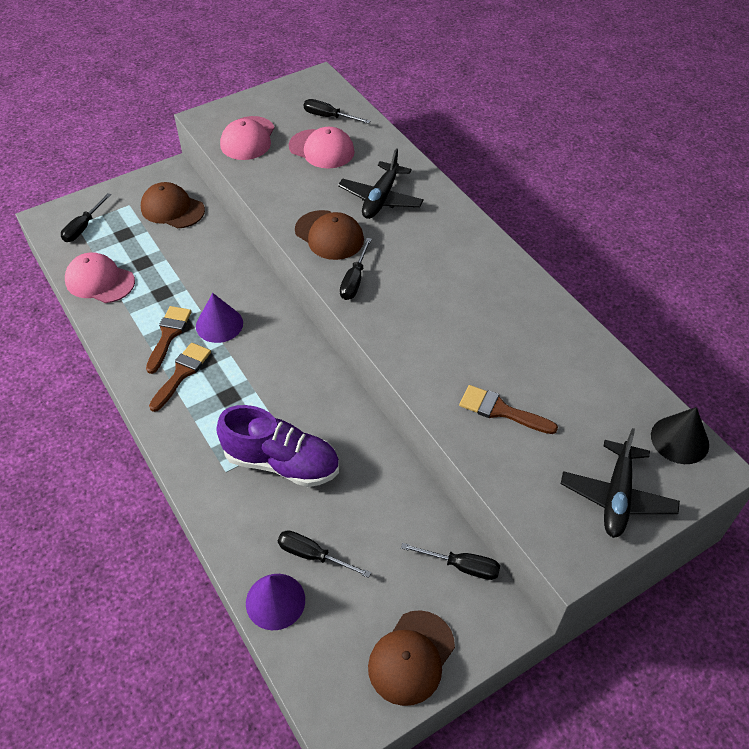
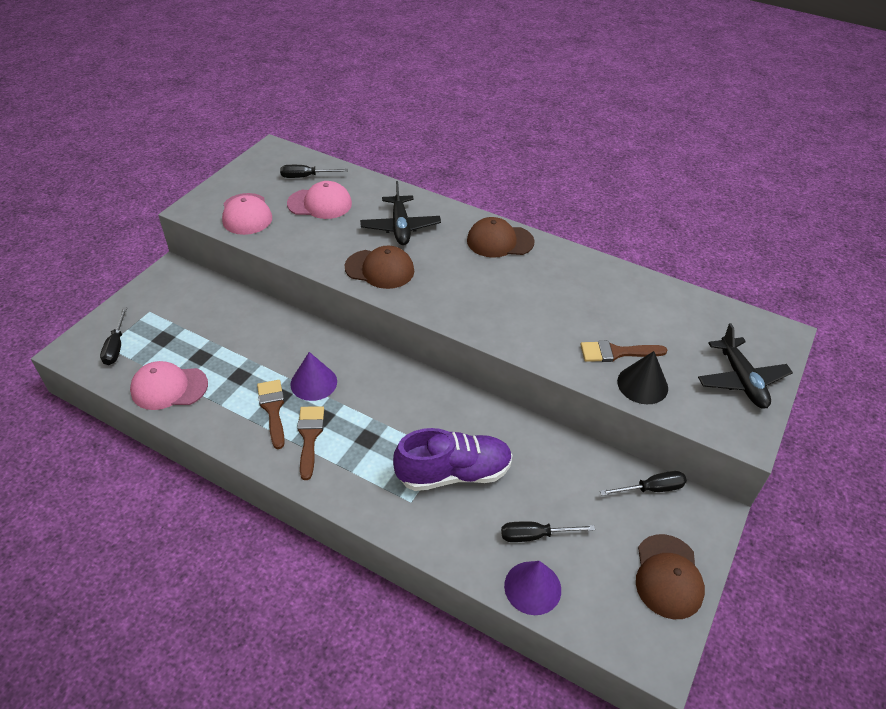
camera: 30 degrees left, 5 degrees down
(172, 209) = (196, 301): brown cap -> brown cap (499, 241)
(354, 280) = (428, 297): black screwdriver -> none
(679, 439) = (749, 324): black cone -> black cone (642, 384)

